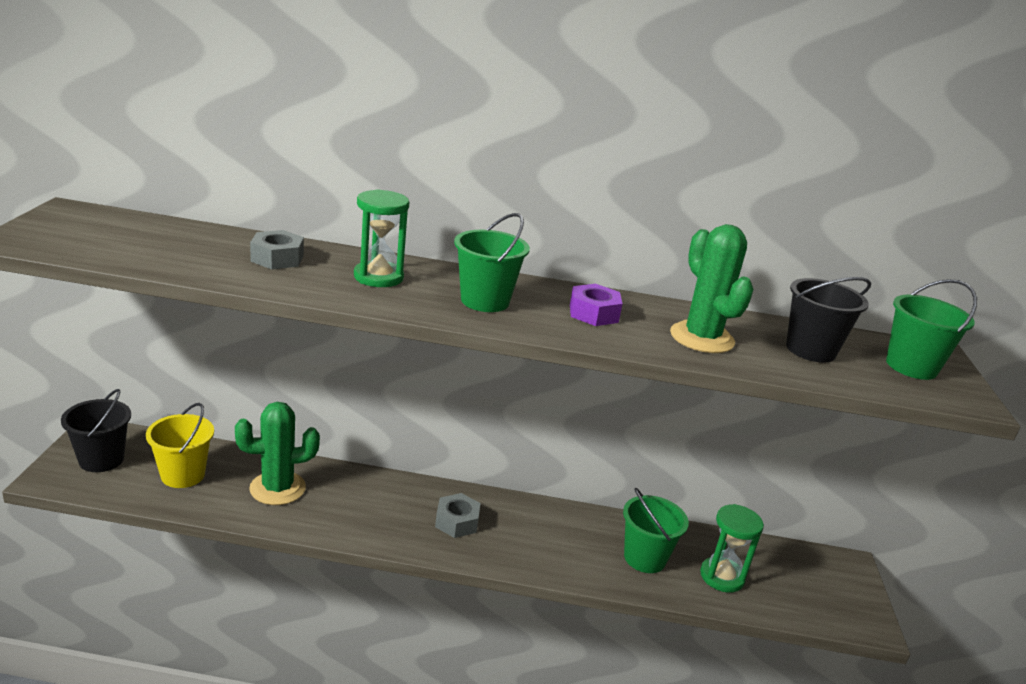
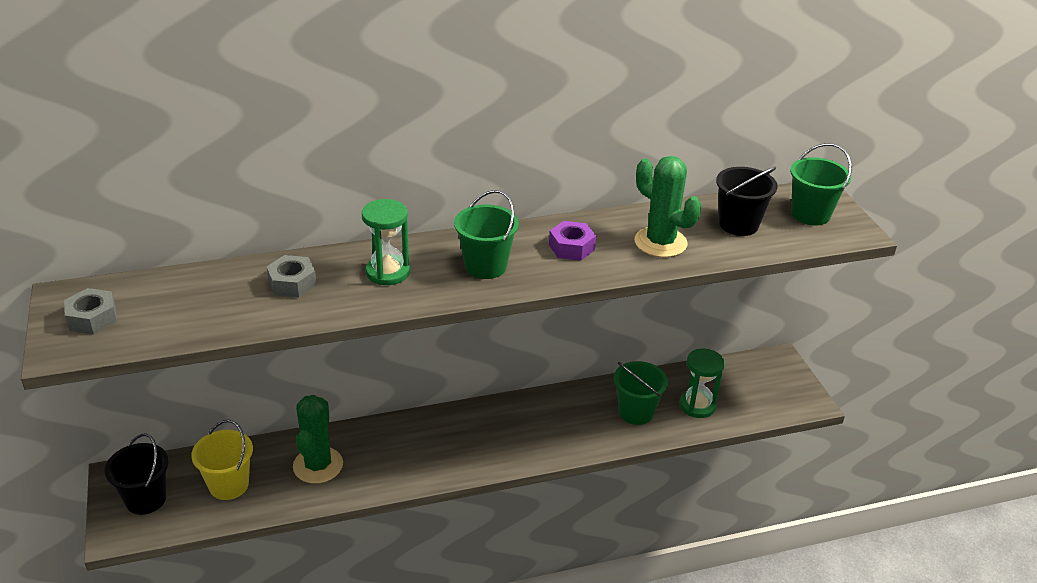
camera: 20 degrees left, 10 degrees up
(277, 488) = (318, 465): green cactus -> green cactus turned 45 degrees counterclockwise
(457, 522) = (480, 438): grey nut -> grey nut (92, 318)

